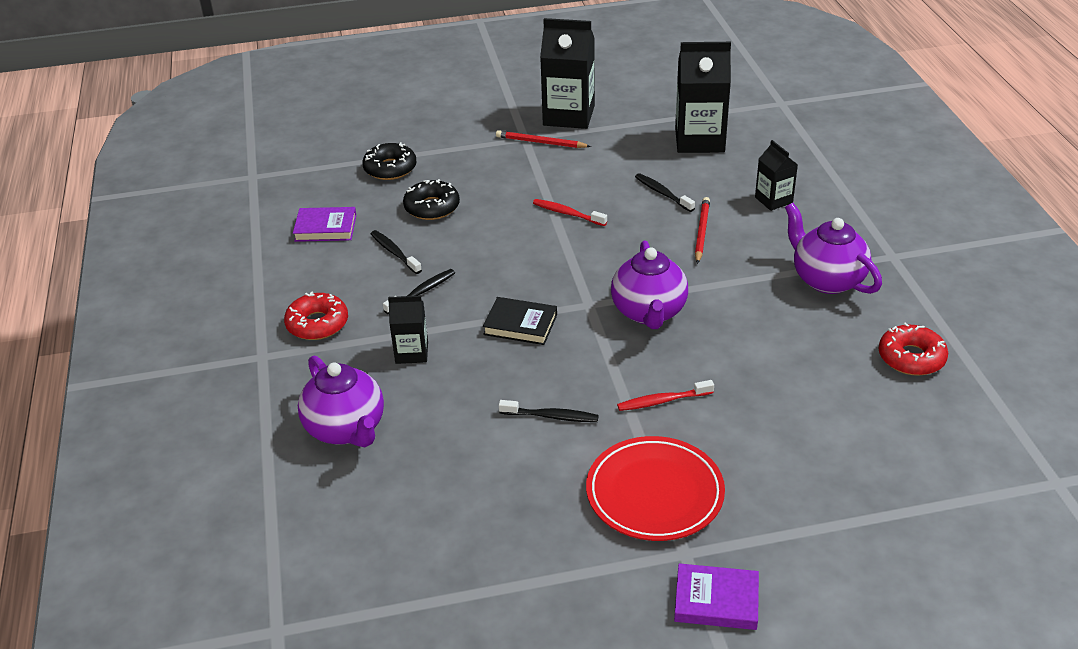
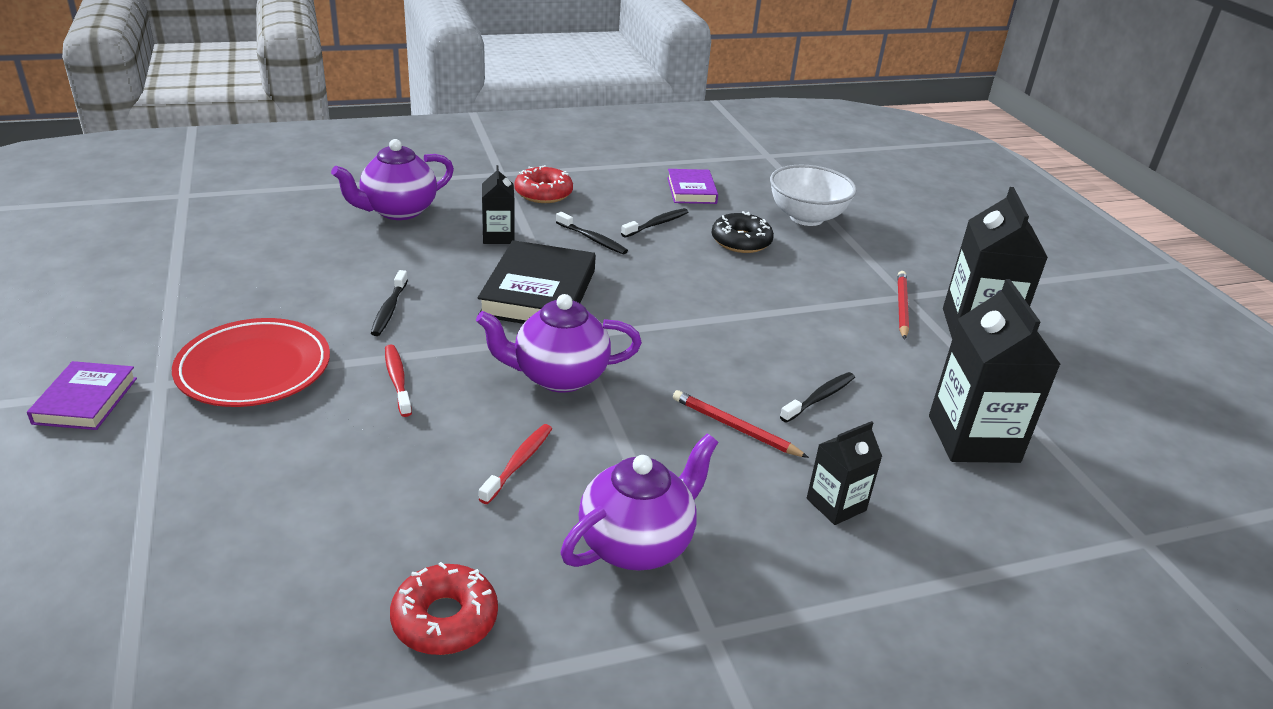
camera: 80 degrees right, 5 degrees down
(390, 168) = (806, 218): black donut -> white bowl
(520, 325) = (538, 292): black book -> black book, size x1.71
(567, 213) = (751, 324): red toothbrush -> red toothbrush (518, 463)
(701, 232) = (735, 427): red pencil -> red pencil turned 150 degrees counterclockwise

